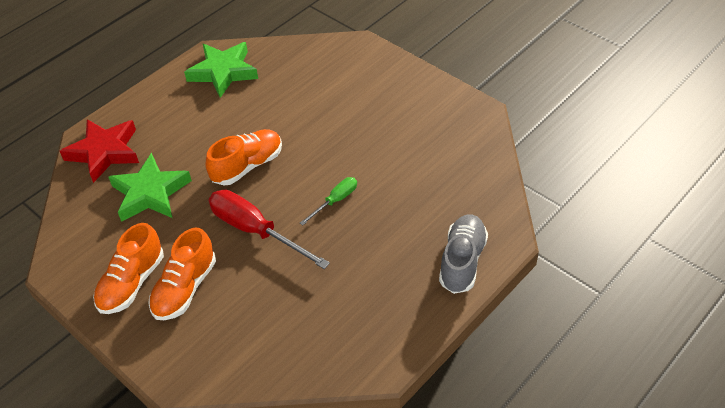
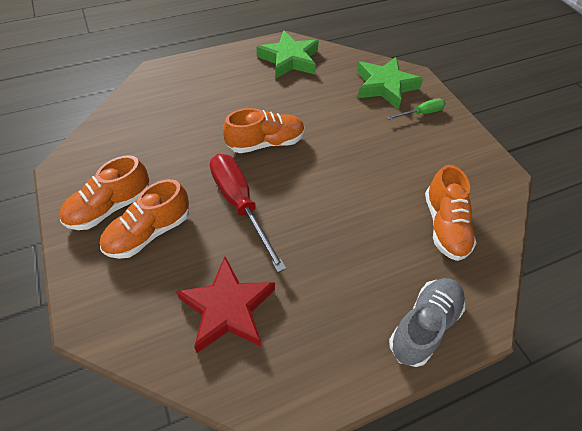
camera: 20 degrees right, 5 degrees up
(104, 152) = (161, 88): red star -> red star (228, 308)
(150, 193) = (174, 135): green star -> green star (385, 86)
(335, 201) = (326, 206): green screwdriver -> green screwdriver (421, 113)
(446, 176) = (444, 226): none -> orange shoe

